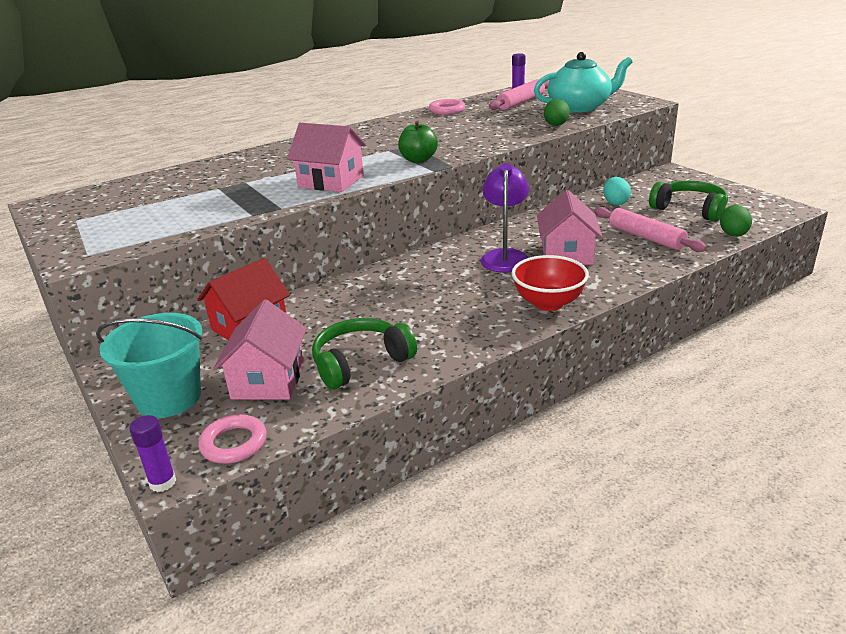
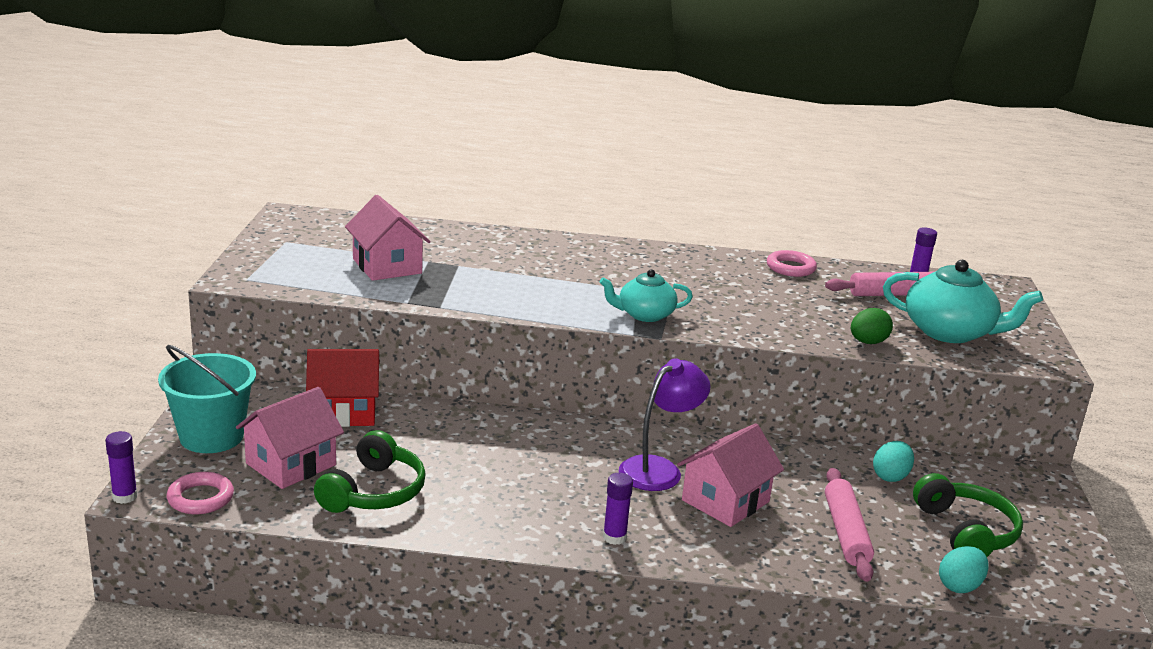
camera: 35 degrees right, 5 degrees down
(331, 181) = (526, 300): pink house -> pink house (387, 266)
(360, 362) = (374, 492): green headphones -> green headphones turned 105 degrees clockwise
(418, 160) = (645, 314): green apple -> turquoise teapot
(548, 303) = (614, 537): red bowl -> purple glue stick
(733, 233) = (959, 586): green egg -> turquoise egg

